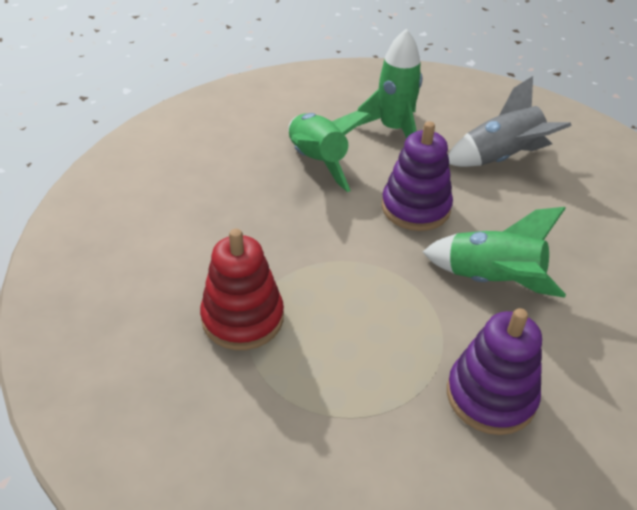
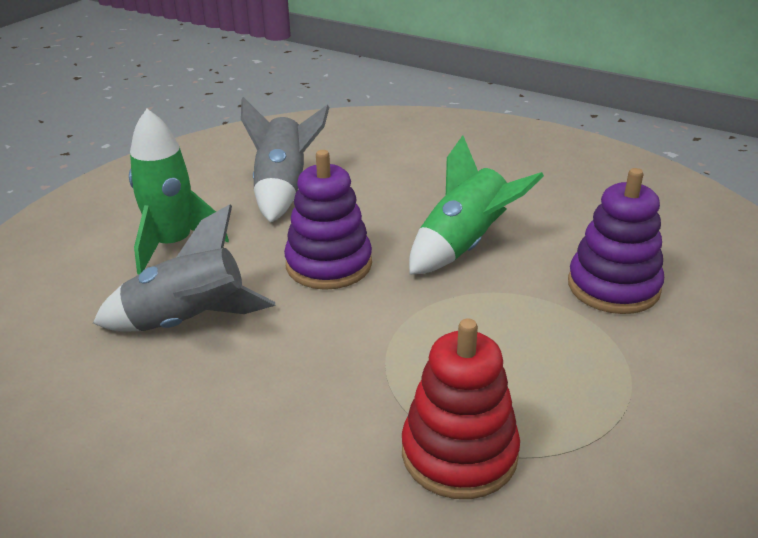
camera: 70 degrees left, 10 degrees down
(317, 162) = (189, 322): green rocket -> grey rocket

